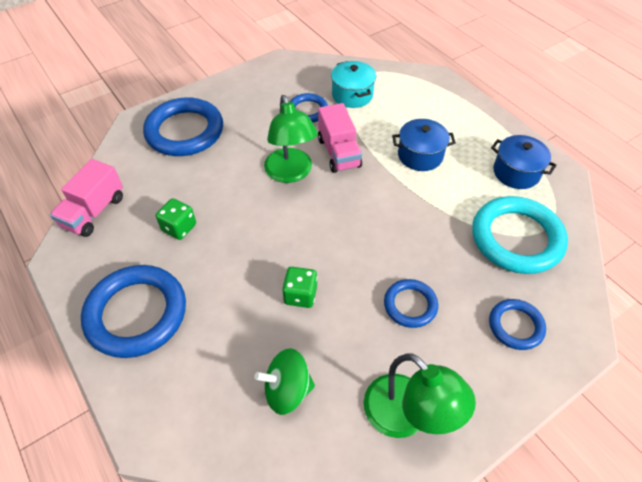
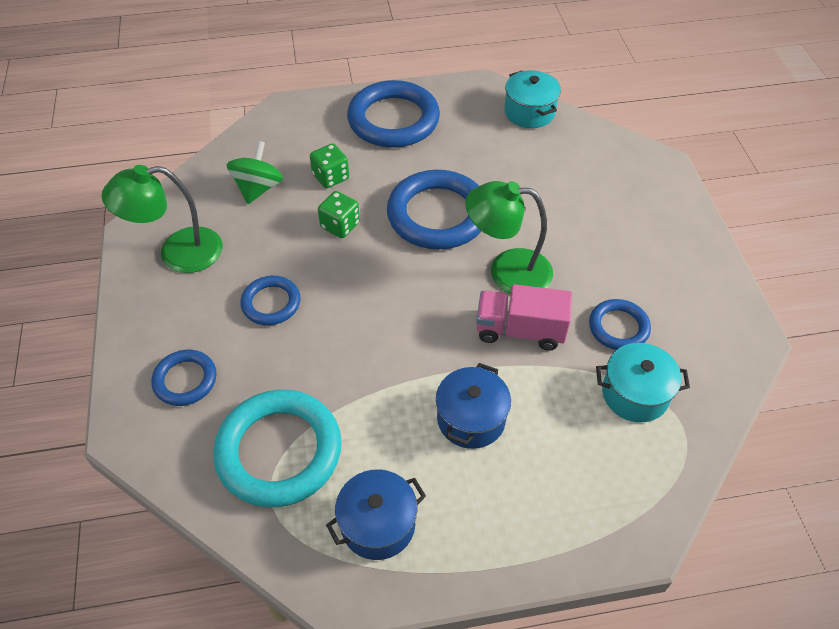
camera: 115 degrees right, 0 degrees up
(94, 212) = (529, 112): pink truck -> turquoise pot
(179, 228) = (475, 163): green dice -> green dice (331, 177)
(185, 131) = (625, 198): blue ring -> blue ring (437, 215)

